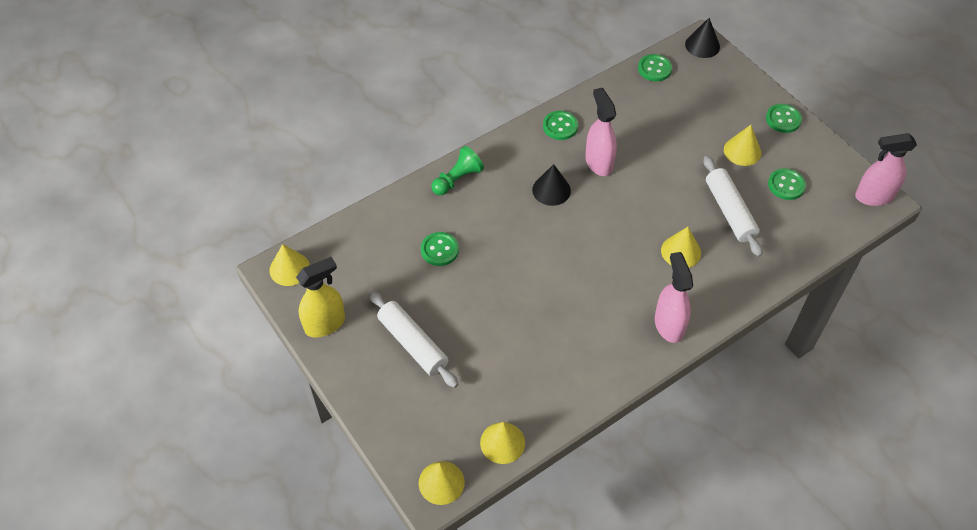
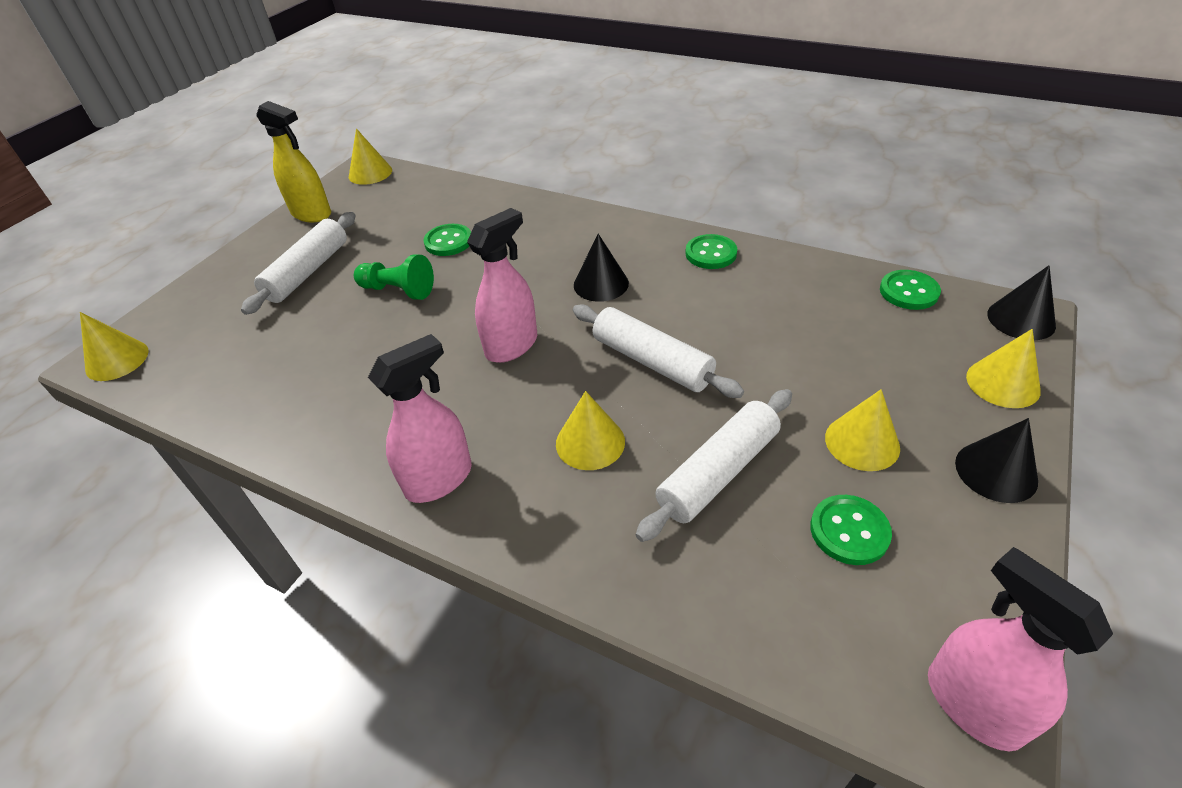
camera: 65 degrees right, 10 degrees down
(457, 179) = (558, 216): green pawn -> green pawn (398, 290)
(502, 442) = (182, 387): yellow cone -> yellow cone (1002, 383)
(598, 162) = (683, 304): pink spray bottle -> pink spray bottle (512, 345)
(637, 199) = (652, 361): none -> white rolling pin
(783, 119) = (996, 471): green button -> black cone

